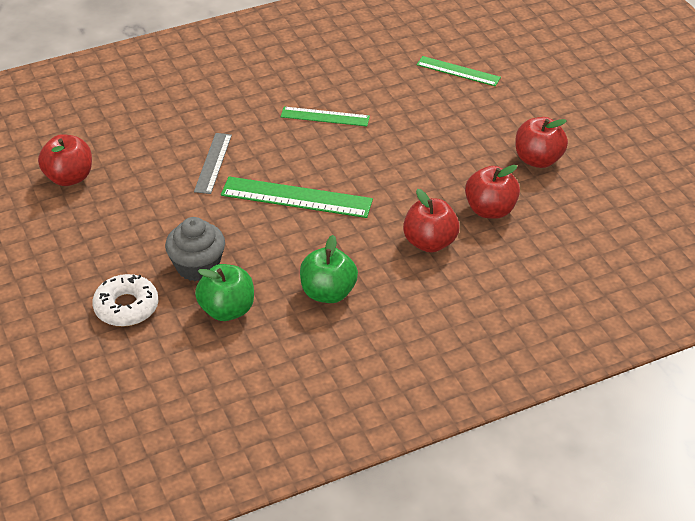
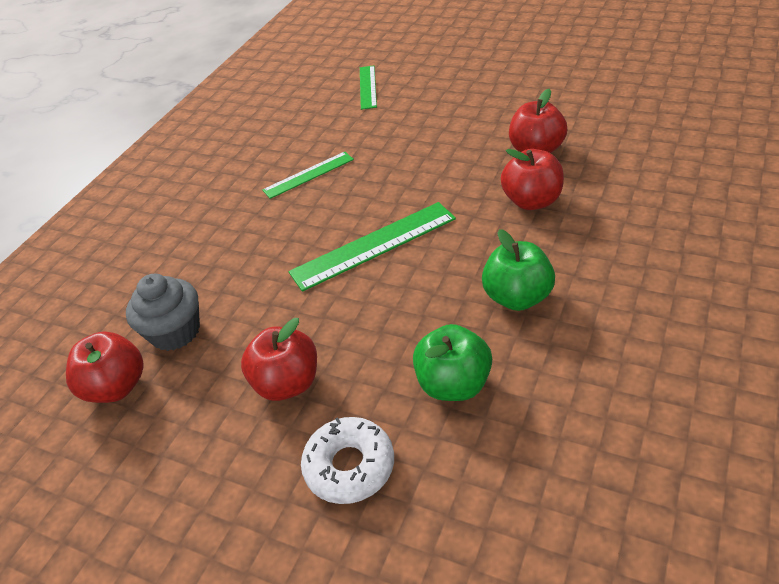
camera: 35 degrees left, 0 degrees up
(197, 266) = (368, 368): grey cupcake -> grey cupcake (175, 332)
(213, 163) = (257, 271): grey ruler -> none
(458, 71) = (368, 87): green ruler -> green ruler turned 75 degrees counterclockwise
(538, 160) = (513, 100): red apple -> red apple (288, 383)

